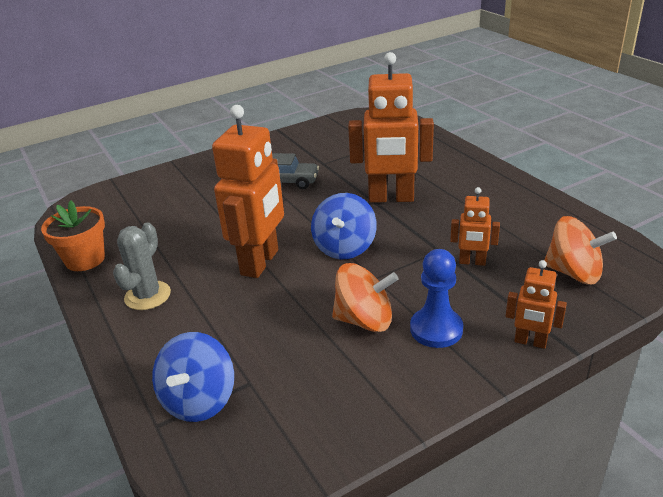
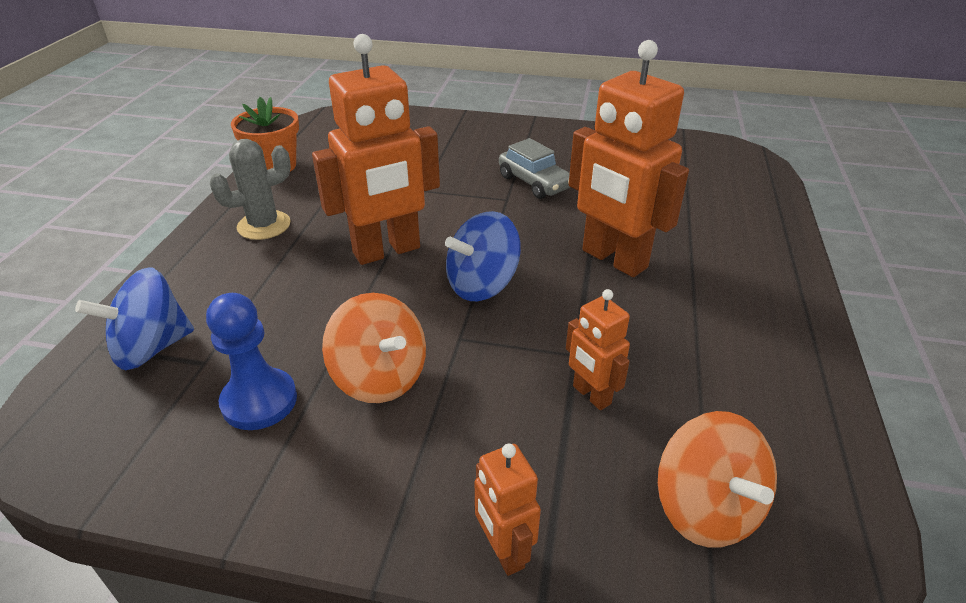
camera: 40 degrees right, 5 degrees up
(436, 329) = (428, 444): blue pawn -> blue pawn (259, 401)

